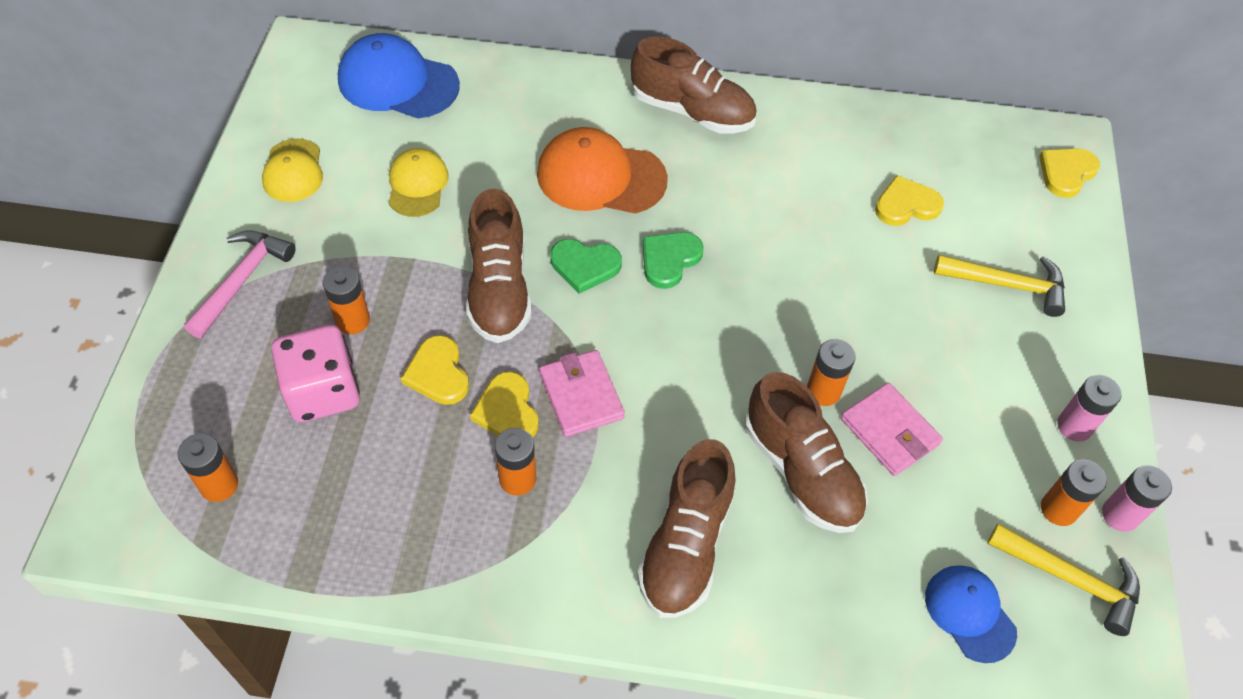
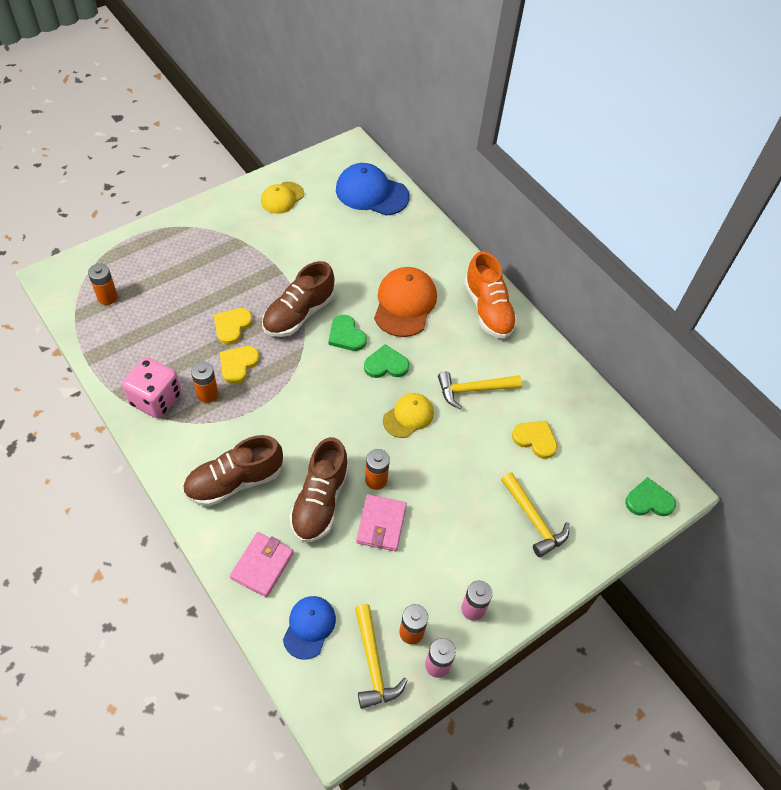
camera: 45 degrees right, 0 degrees up
(242, 280) = (209, 226): pink hammer -> none
(323, 392) = (183, 295): pink dice -> pink dice (156, 399)
(352, 320) = (228, 277): orange battery -> none
(398, 82) = (371, 193): blue cap -> blue cap turned 45 degrees counterclockwise
(417, 185) = (323, 243): yellow cap -> yellow cap (408, 416)
(581, 396) = (273, 386): pink wallet -> pink wallet (262, 565)
(600, 177) = (405, 304): orange cap -> orange cap turned 45 degrees clockwise
(692, 111) = (488, 309): brown shoe -> orange shoe
(788, 207) = (473, 390): none -> yellow hammer
(1066, 173) = (649, 500): yellow heart -> green heart

